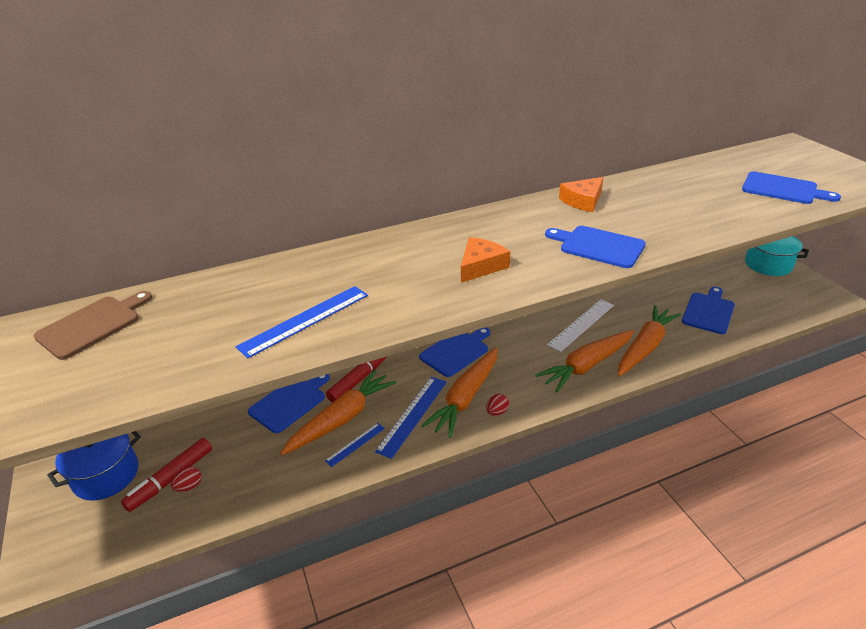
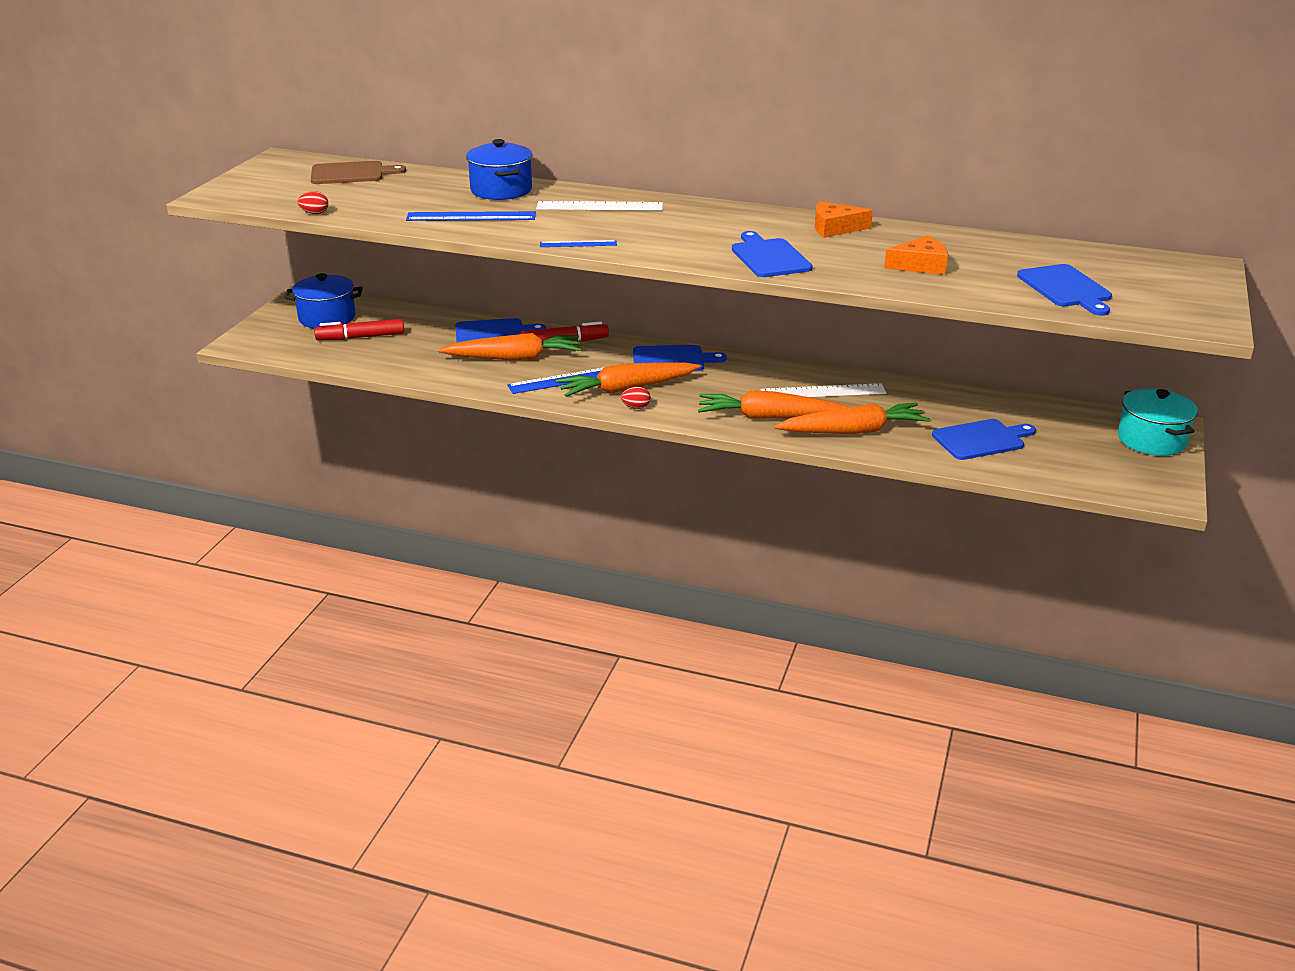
camera: 40 degrees right, 5 degrees down
(189, 486) = (366, 346): red egg -> red egg (314, 213)
(283, 276) = (501, 190): none -> blue pot
(355, 444) = (501, 375): blue ruler -> blue ruler (578, 244)
(395, 255) = (599, 206): none -> white ruler
(481, 266) = (647, 234): orange cheese -> orange cheese (920, 265)

